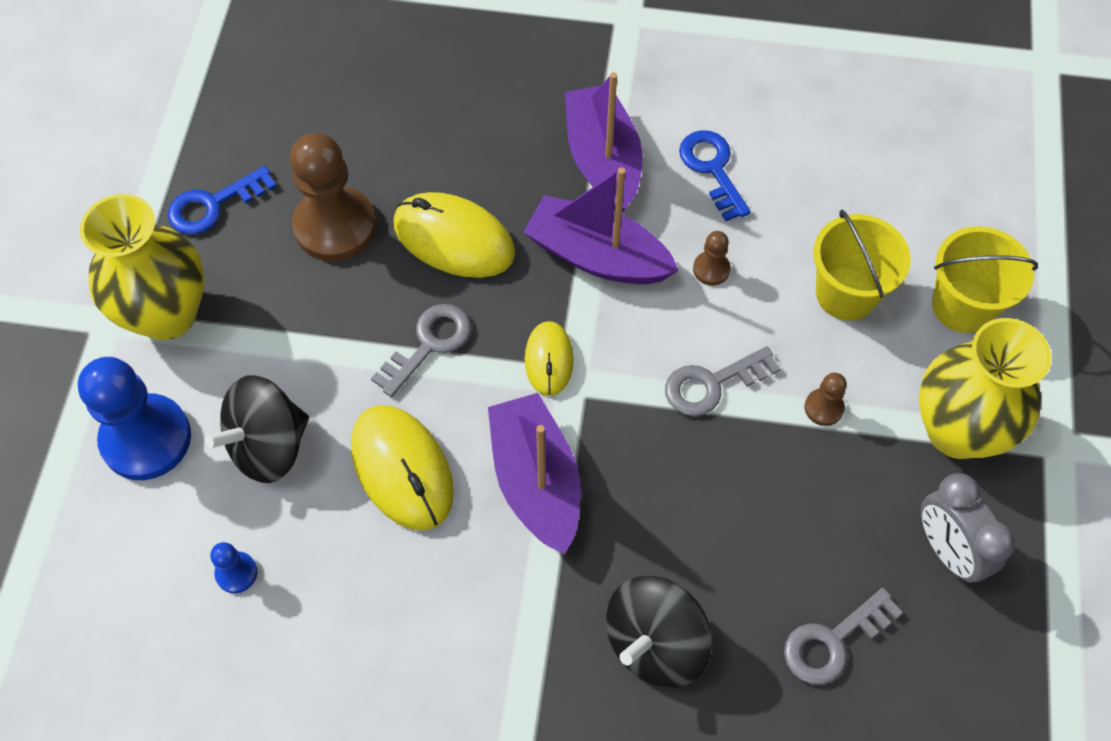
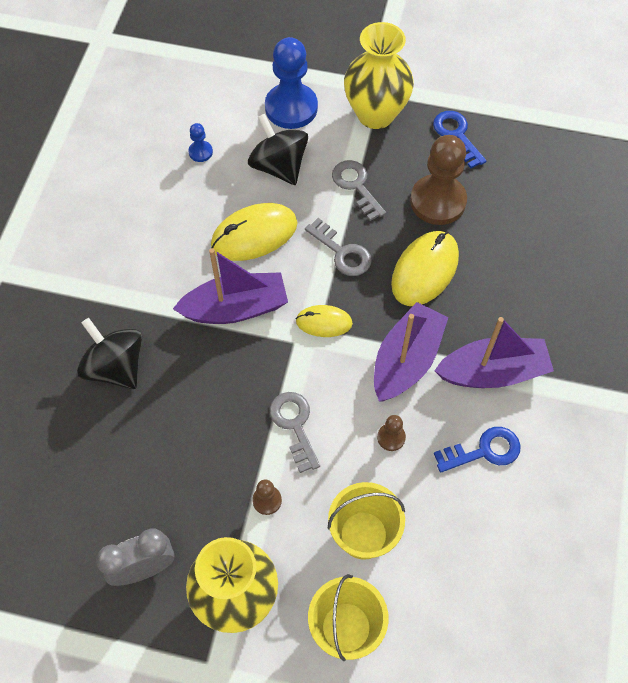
camera: 95 degrees right, 0 degrees up
(833, 641) = (95, 476): grey key -> grey key (356, 186)

